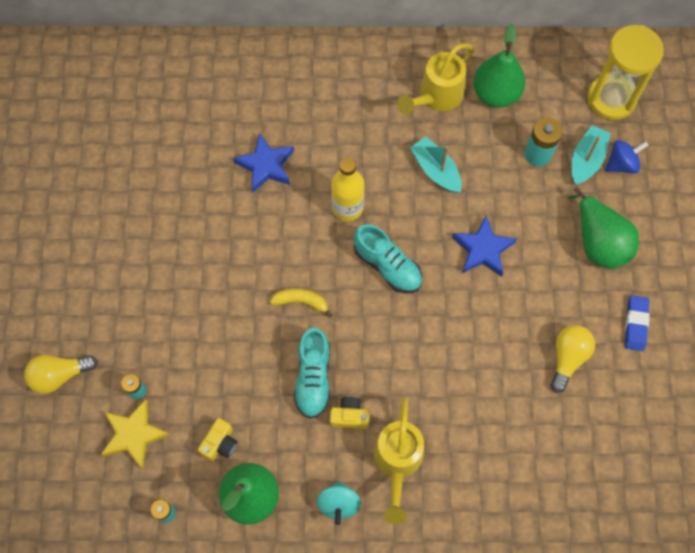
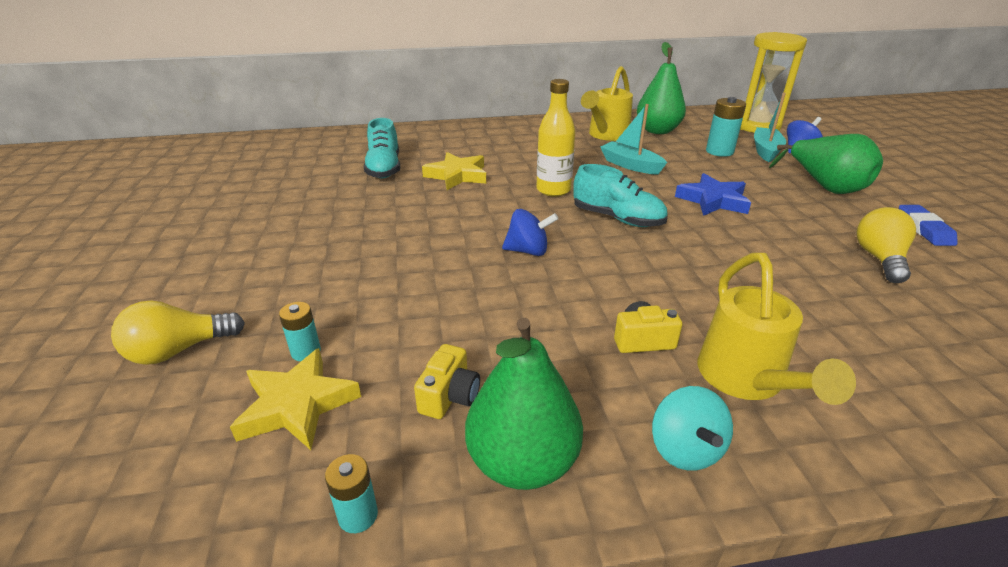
camera: 10 degrees left, 35 degrees down
(266, 165) = (457, 175): blue star -> yellow star
(301, 302) = (528, 251): yellow banana -> blue spinning top
(313, 378) = (571, 309): turquoise shoe -> turquoise shoe (384, 168)

